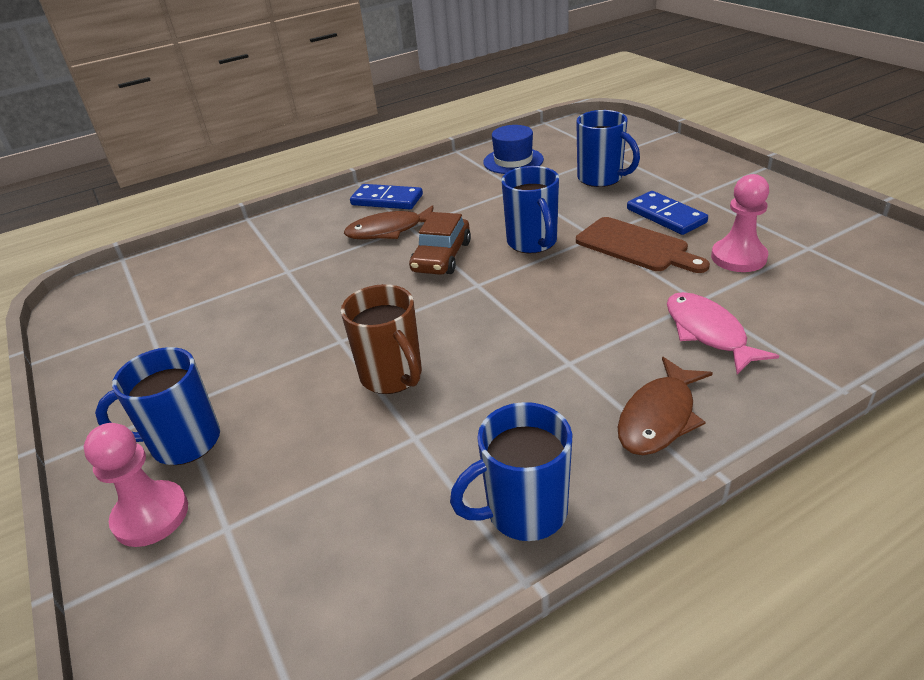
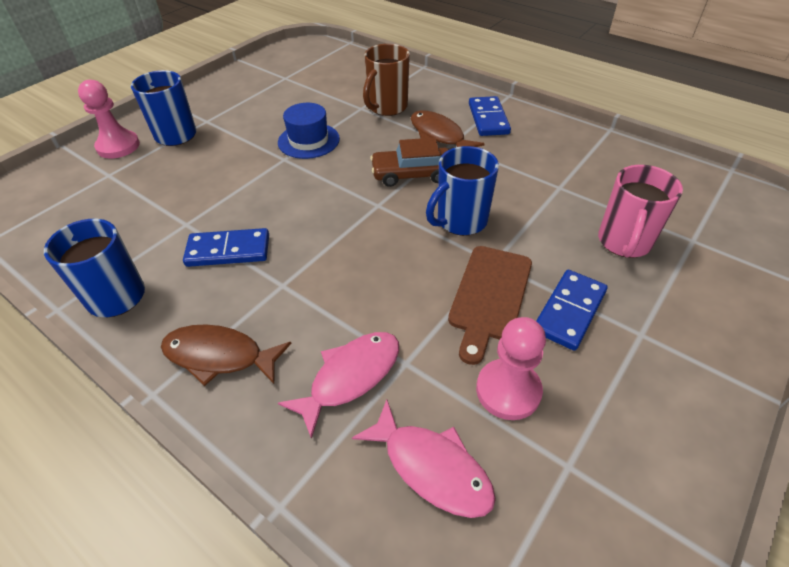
camera: 65 degrees right, 10 degrees up
(392, 376) = (248, 195): brown mug -> brown mug (387, 107)
(490, 400) = (228, 250): none -> blue domino
(513, 161) = (616, 170): blue hat -> blue hat (308, 140)
(601, 178) = (624, 242): blue mug -> pink mug
(806, 304) = (432, 467): none -> pink fish

